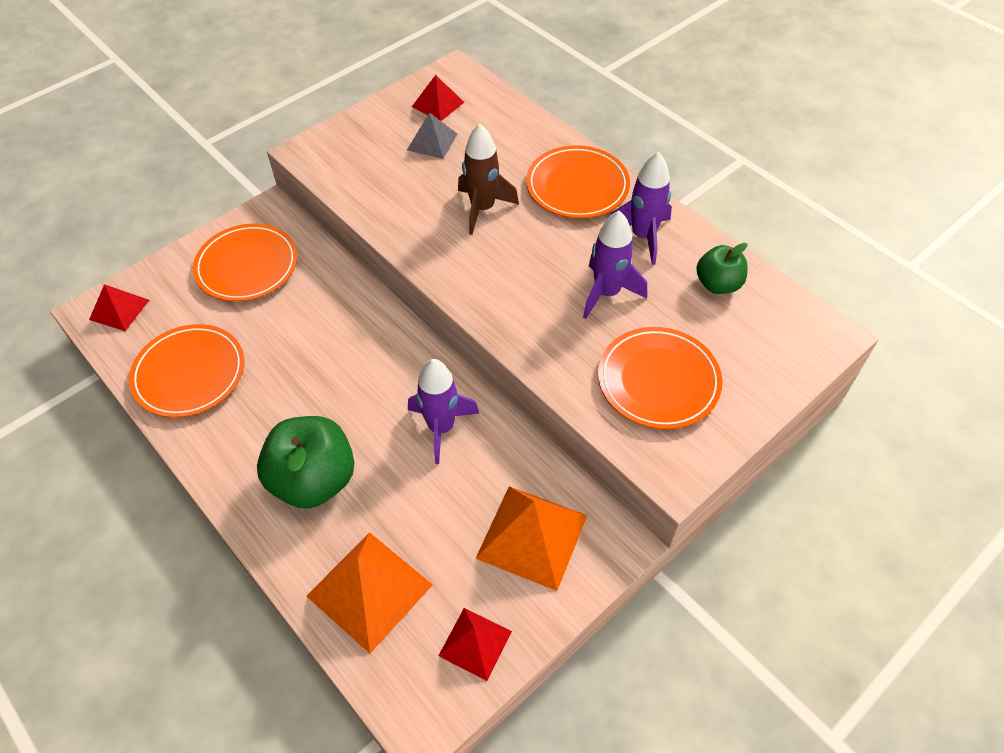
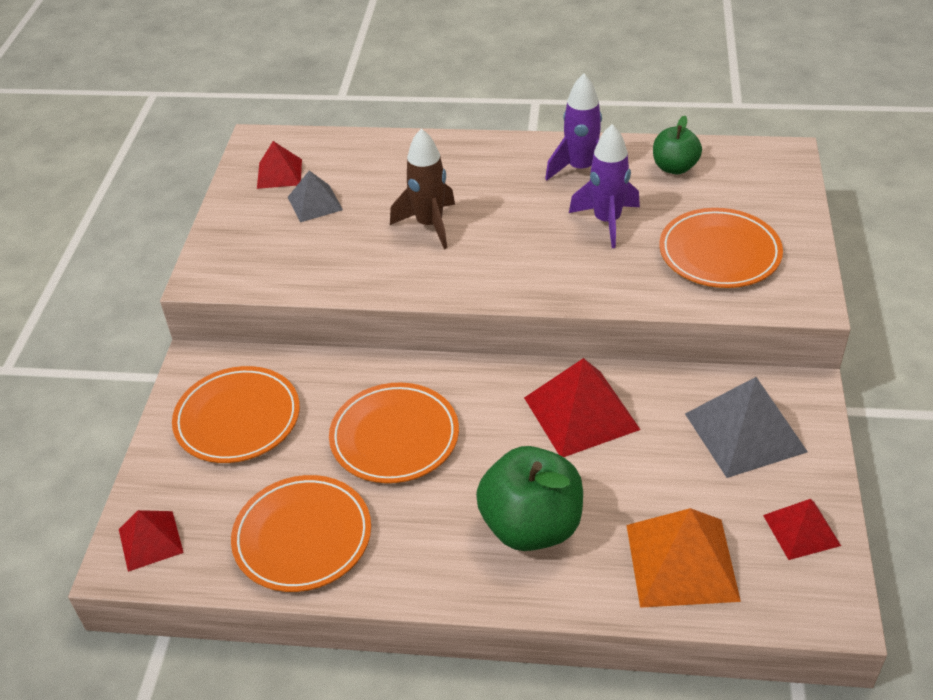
camera: 40 degrees left, 10 degrees down
(441, 427) = (581, 413): purple rocket -> red pyramid
(532, 536) = (745, 432): orange pyramid -> grey pyramid
(577, 186) = (484, 165): orange plate -> orange plate (394, 437)

